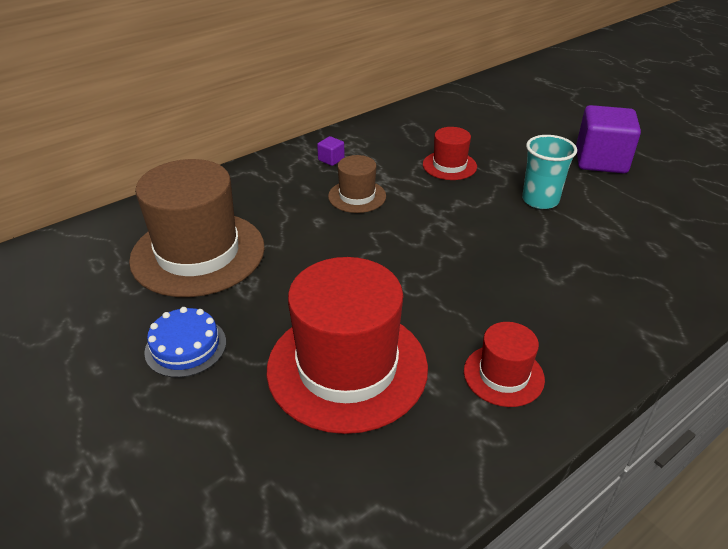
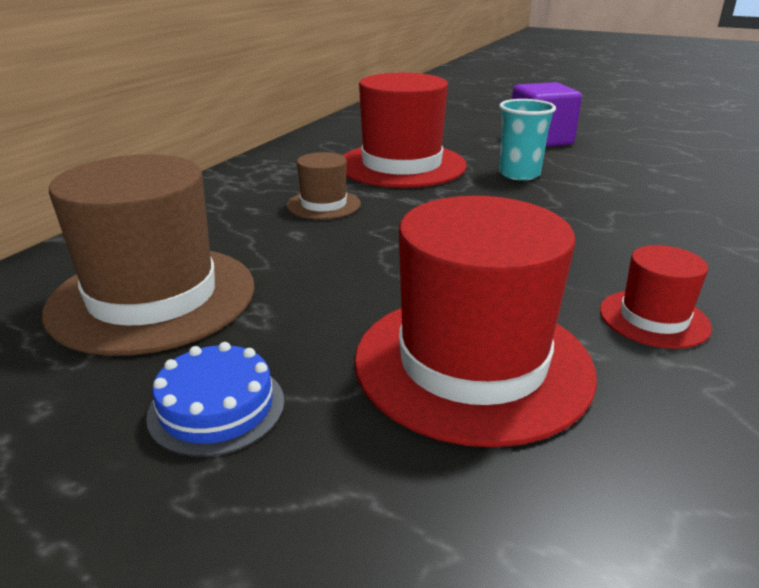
camera: 25 degrees left, 10 degrees down
(331, 159) = (263, 181): purple cube -> none
(449, 165) = (401, 165): red hat -> red hat, size x2.03

